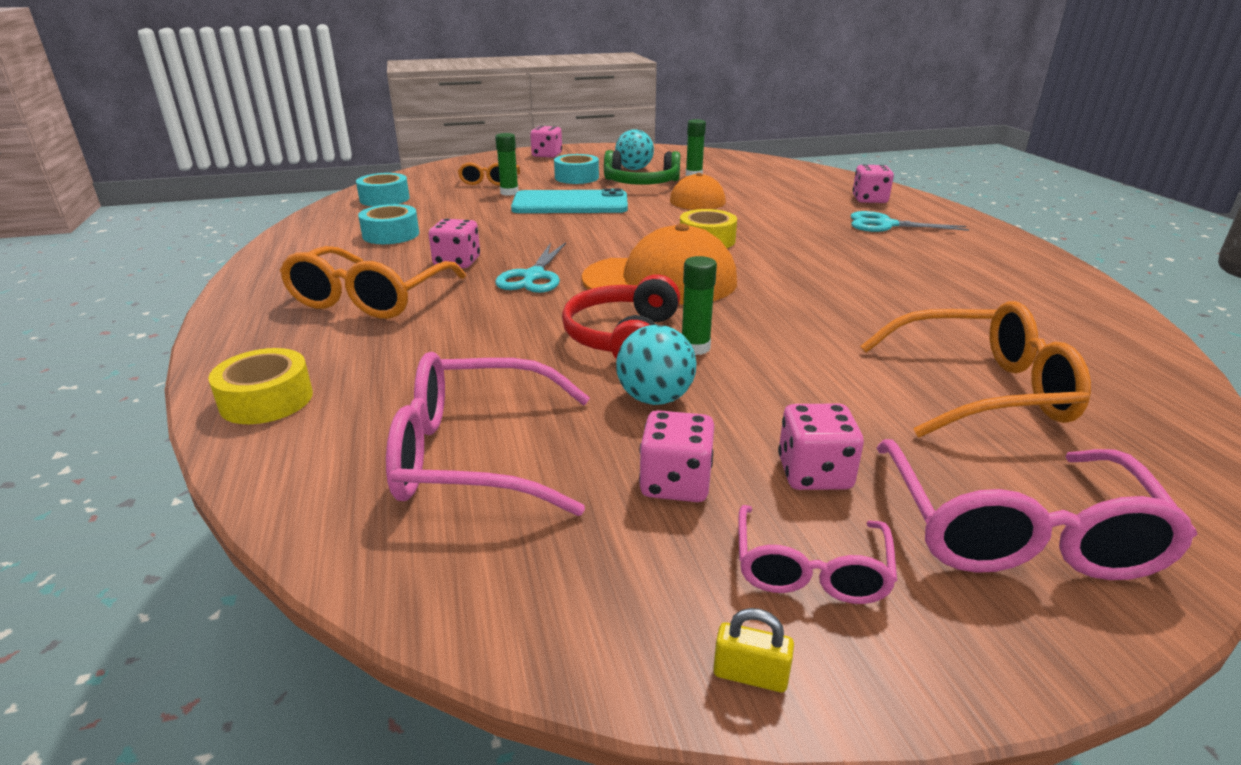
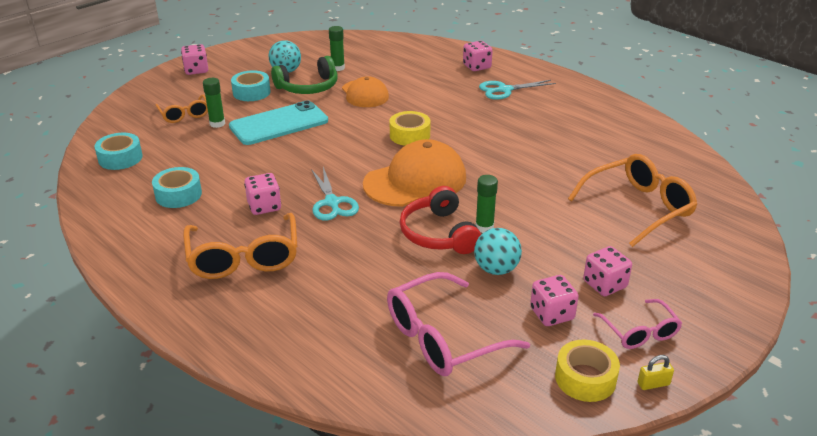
camera: 30 degrees left, 5 degrees up
(266, 400) = (282, 353): yellow tape -> yellow tape (585, 378)
(1015, 530) = (698, 281): pink glasses -> none

